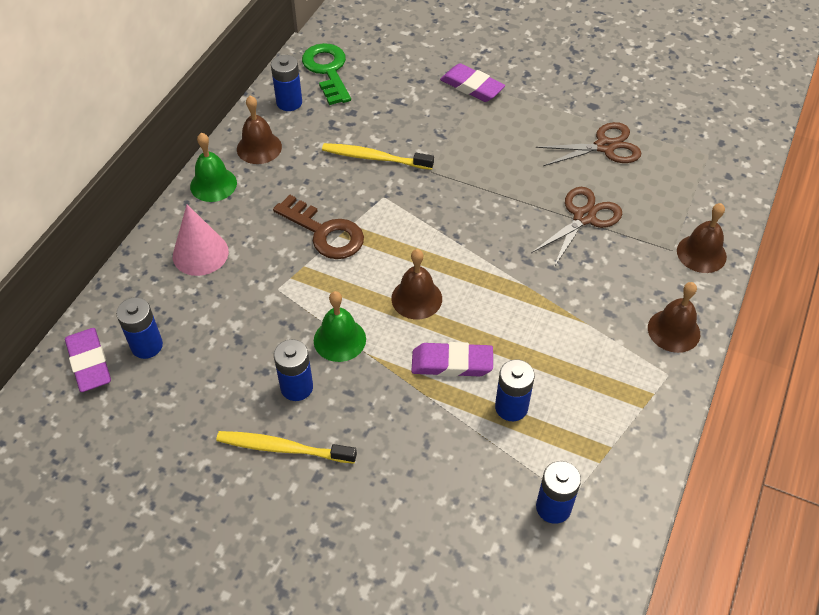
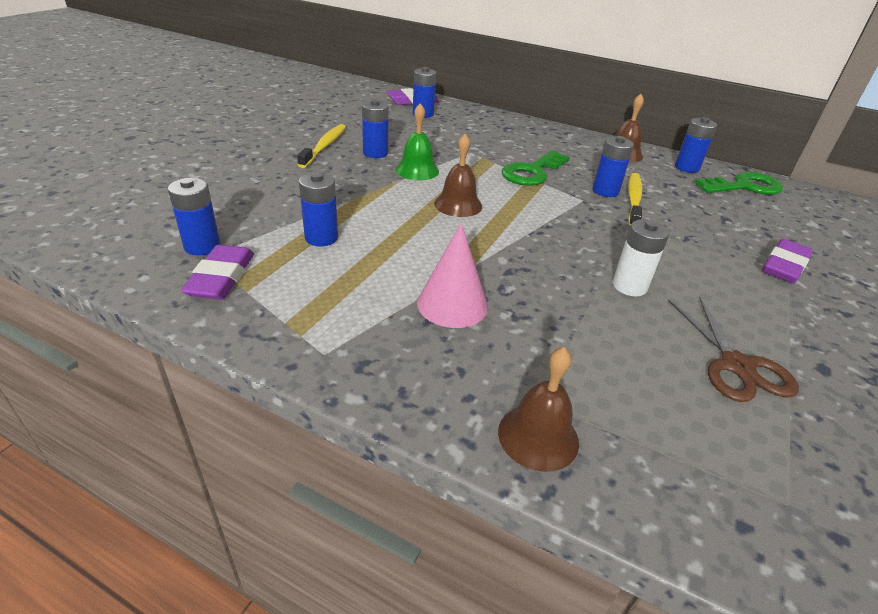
camera: 90 degrees right, 15 degrees down
(200, 253) = (504, 130): pink cone -> pink cone (452, 304)
(213, 184) = (575, 137): green bell -> none
(325, 232) = (532, 172): brown key -> green key
(359, 176) = (605, 191): none -> blue battery
(452, 363) = (381, 214): purple eraser -> purple eraser (221, 277)
(528, 185) = (629, 286): none -> white battery
(584, 217) = (587, 323): brown scissors -> none
(673, 330) = (393, 372): brown bell -> none

